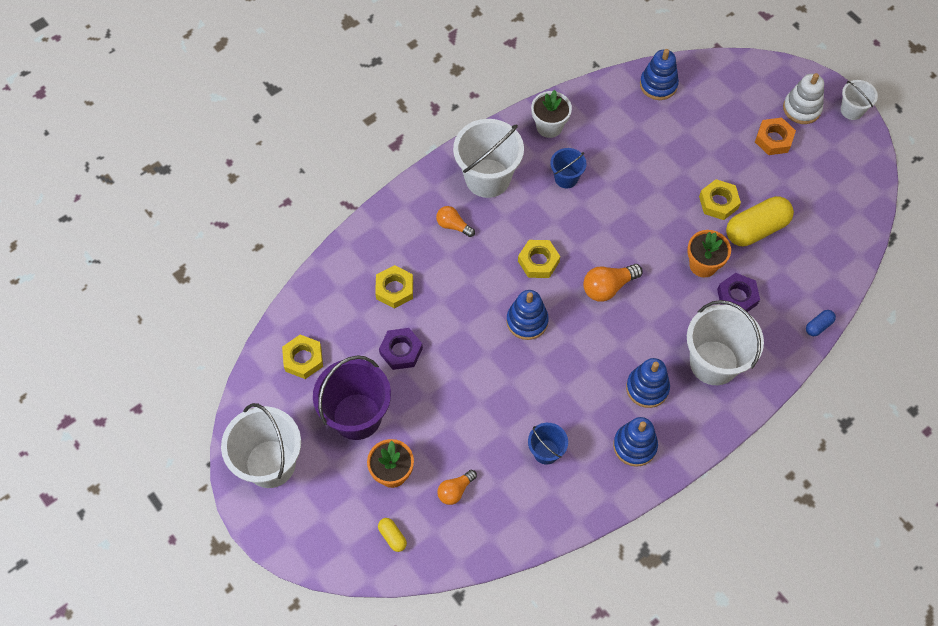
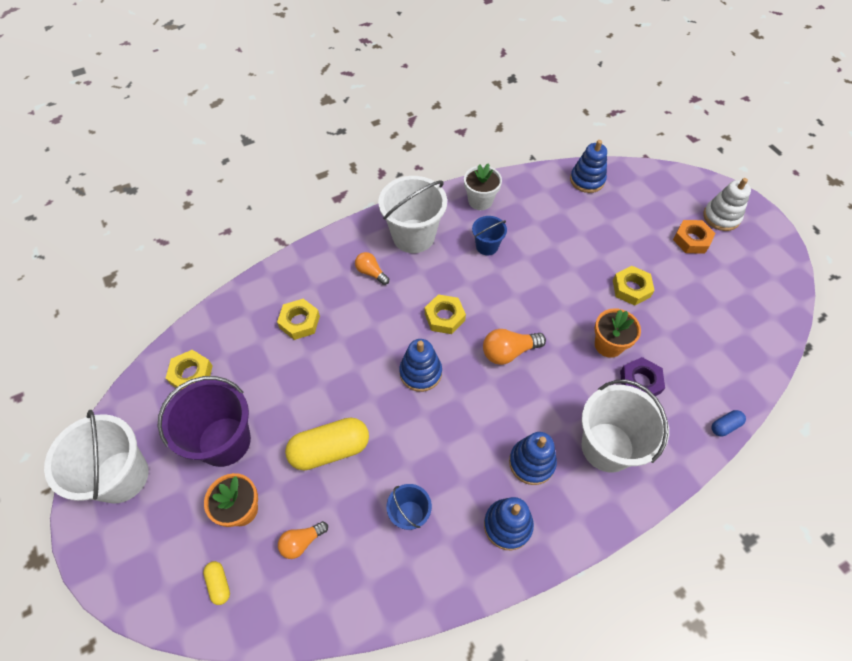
camera: 10 degrees right, 5 degrees down
(401, 351) = (288, 382): purple nut -> none
(756, 229) = (667, 319): yellow capsule -> yellow capsule (330, 450)
(852, 110) = (770, 225): white bucket -> none

